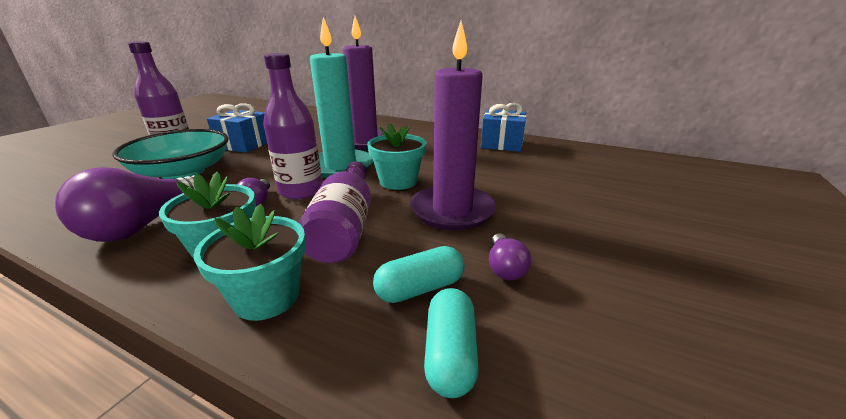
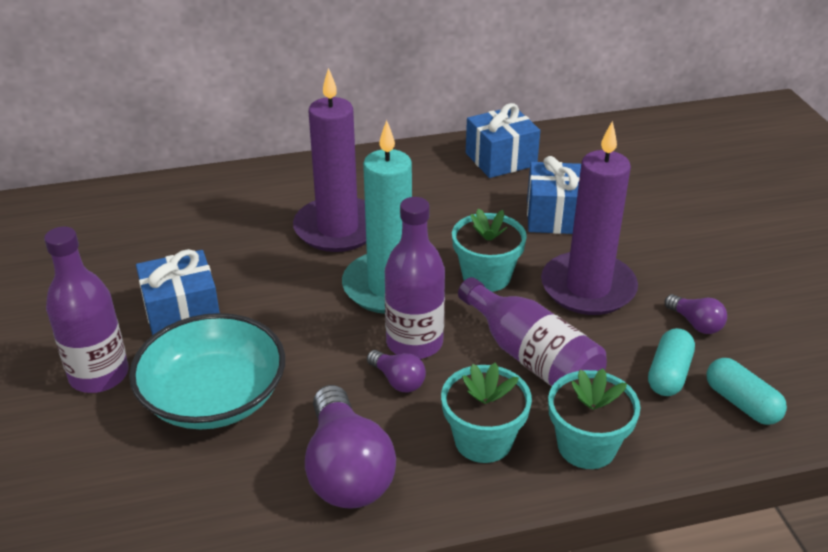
camera: 40 degrees left, 10 degrees up
(493, 173) = (555, 216): none -> blue gift

